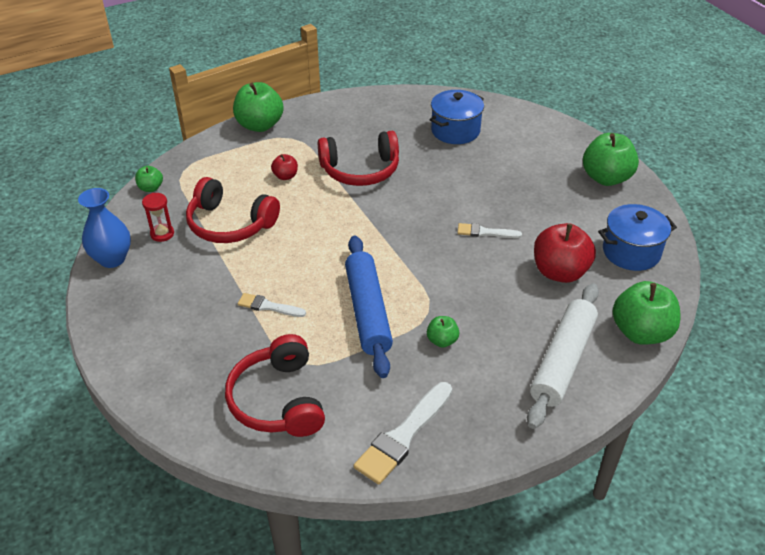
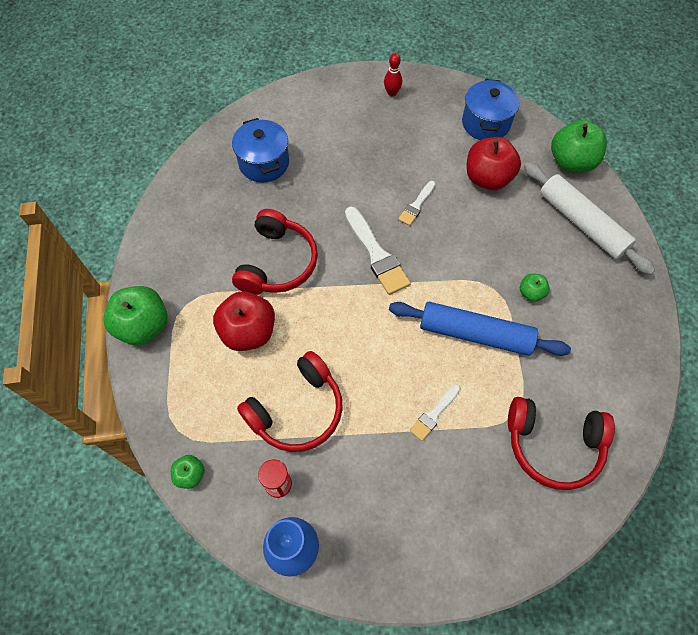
camera: 65 degrees left, 20 degrees up
(285, 176) = (248, 332): red apple -> red apple, size x2.01
(403, 436) = (621, 363): white brush -> white brush (376, 254)
(606, 178) = (392, 93): green apple -> red bowling pin

